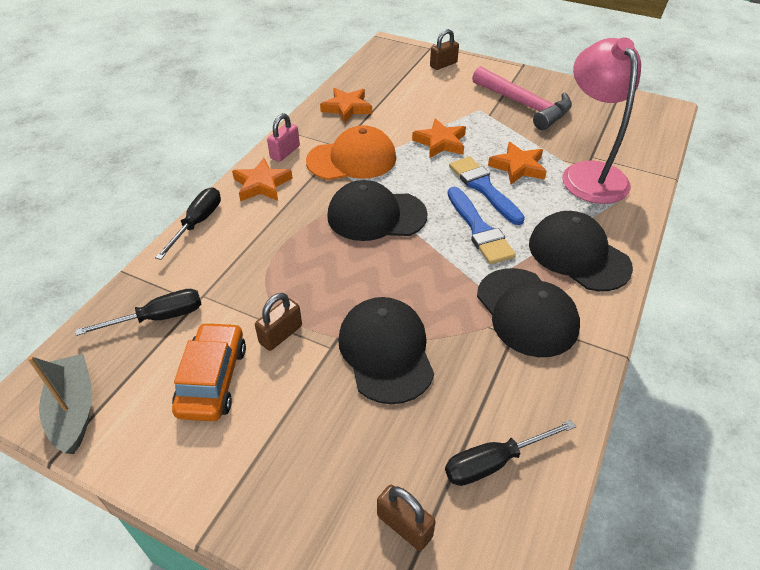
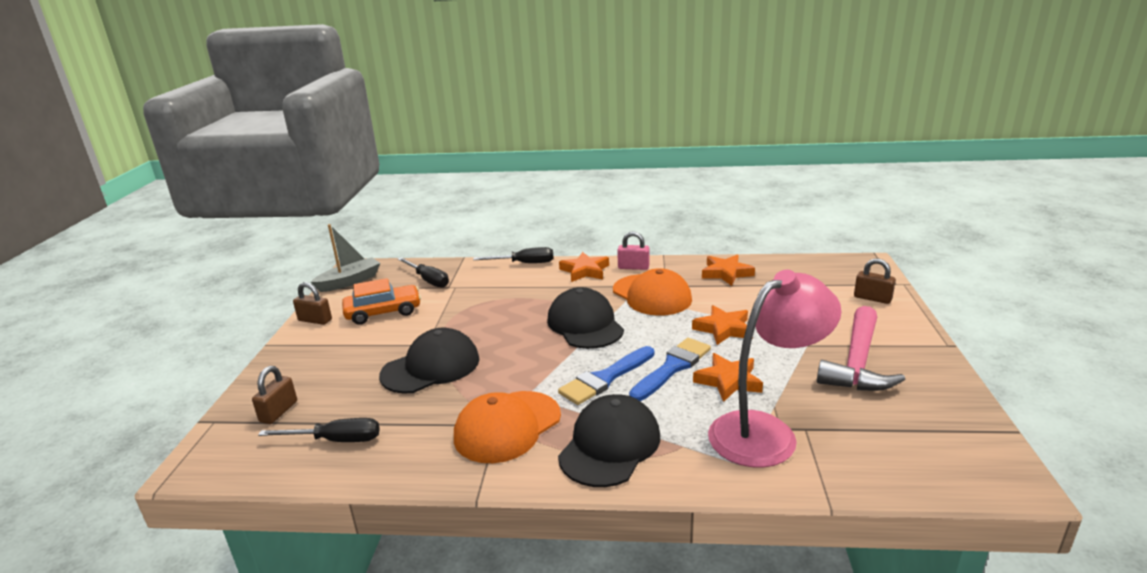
camera: 70 degrees right, 20 degrees down
(281, 334) = (431, 323): brown padlock -> brown padlock (315, 320)
(494, 462) = (336, 440): black screwdriver -> black screwdriver turned 135 degrees clockwise
(526, 312) = (507, 426): black cap -> orange cap

